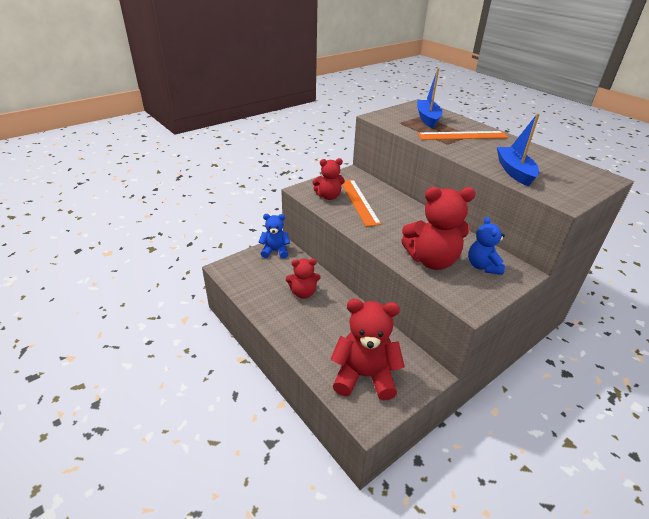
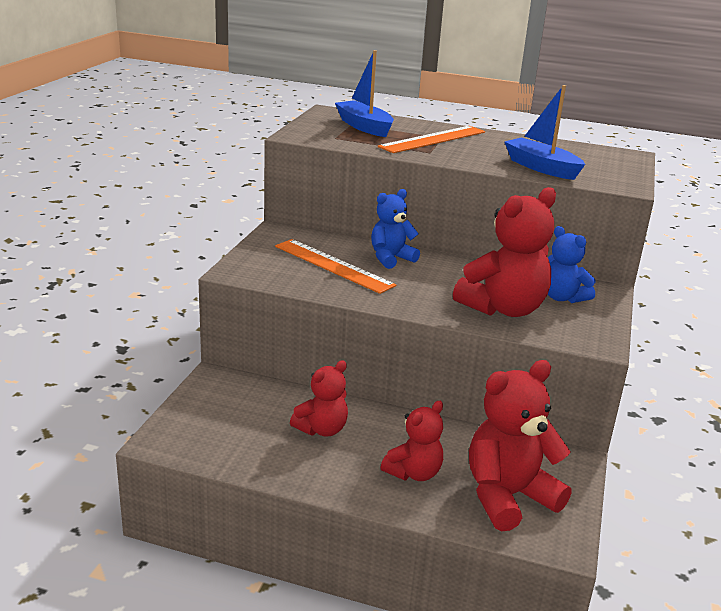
camera: 35 degrees left, 10 degrees down
(275, 251) = (217, 389): blue teddy bear -> blue teddy bear (391, 258)
(328, 196) = (284, 270): red teddy bear -> red teddy bear (414, 473)

